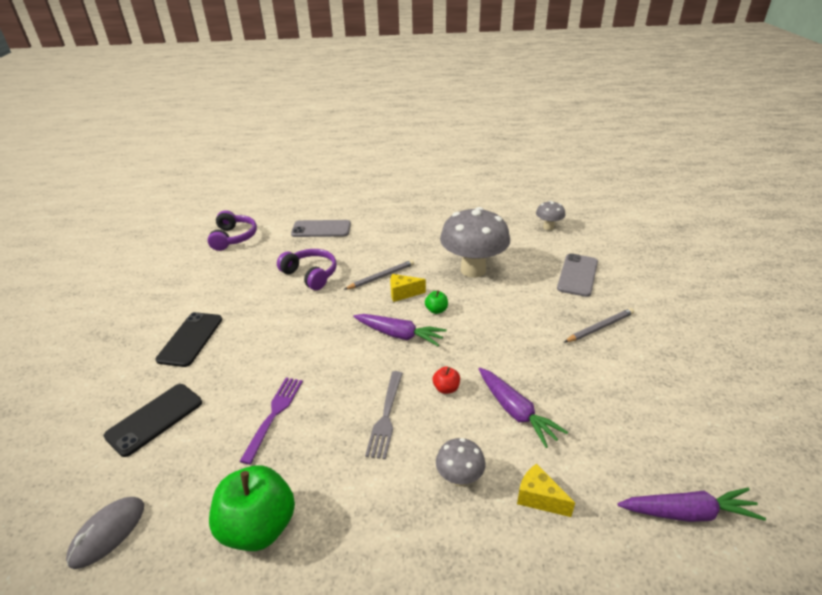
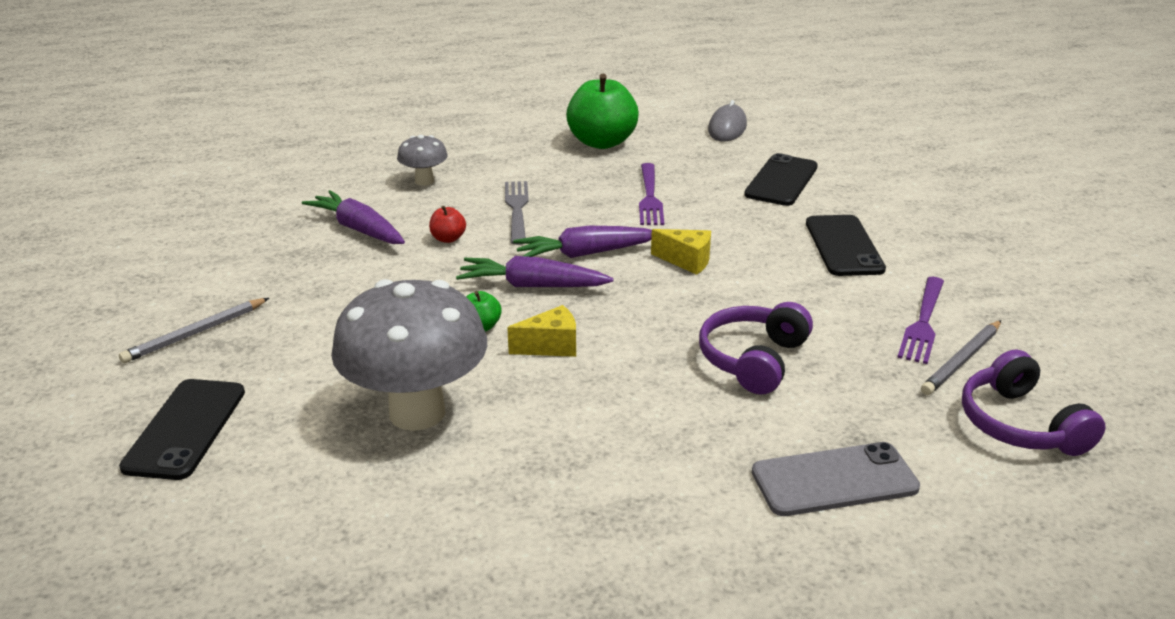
camera: 165 degrees right, 5 degrees down
(212, 283) = (923, 322): none -> purple fork
(310, 275) = (753, 360): purple headphones -> purple headphones turned 90 degrees clockwise
(381, 277) = (608, 373): grey pencil -> grey pencil (962, 360)
(539, 498) = (345, 179): yellow cheese -> yellow cheese (686, 261)
(548, 227) = (197, 576): grey mushroom -> none
(577, 275) = (185, 429): grey phone -> black phone
(687, 512) = (202, 186): purple carrot -> purple carrot (585, 254)

